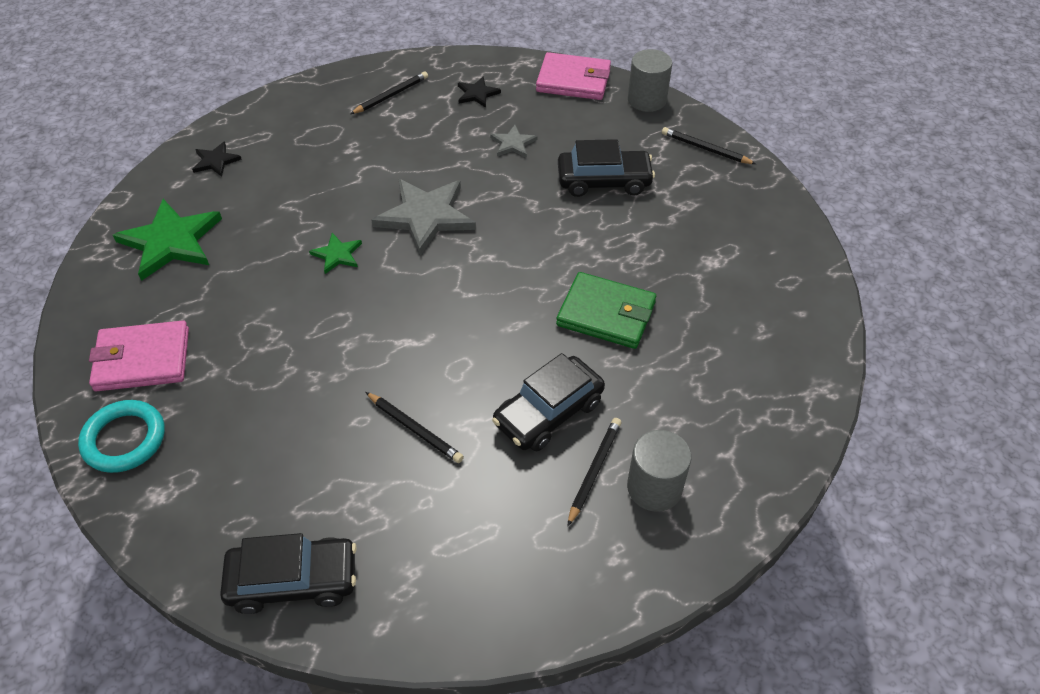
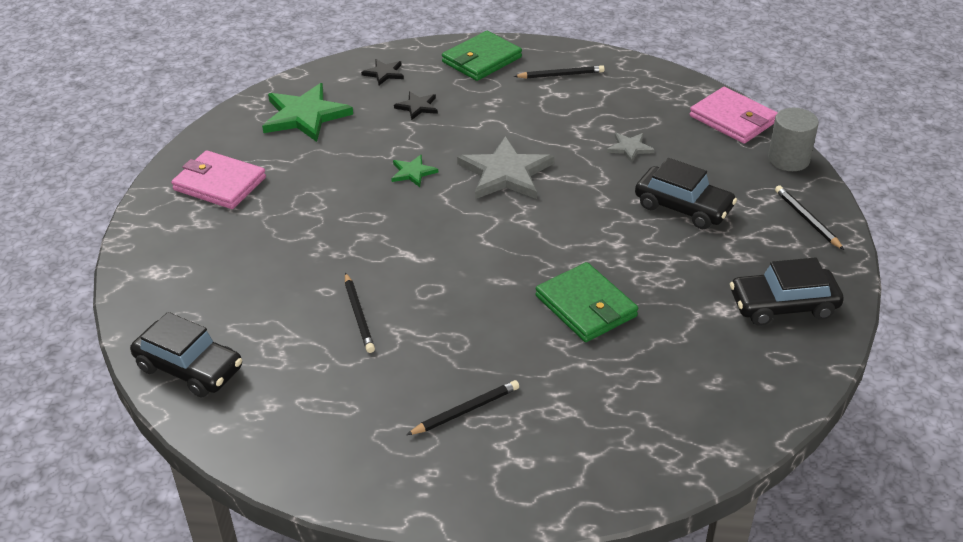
camera: 35 degrees right, 10 degrees down
(124, 439) = (165, 228): turquoise ring -> none
(302, 108) = (481, 60): none -> green wallet
(477, 94) = (635, 99): black star -> black star (417, 107)
(548, 412) = (469, 353): black car -> black car (783, 305)
(654, 487) = (502, 447): grey cylinder -> none

